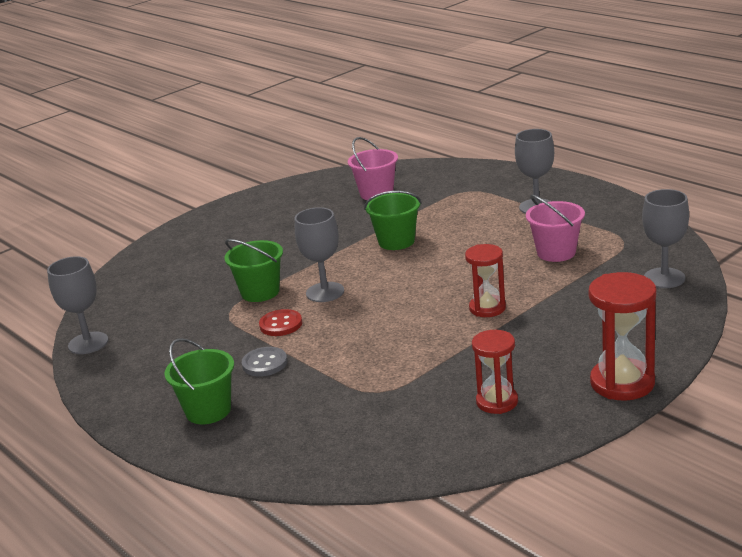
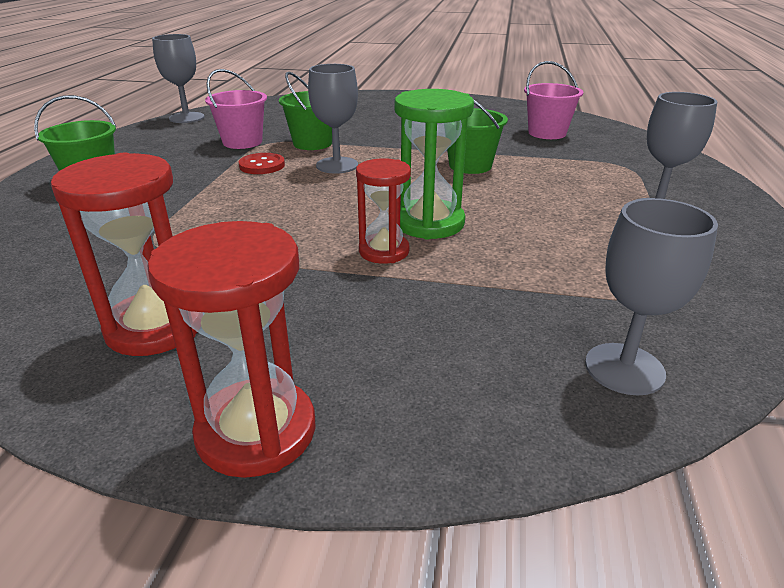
camera: 50 degrees right, 5 degrees up
(265, 363) = (186, 179): grey button -> none
(467, 283) = (429, 223): none -> green hourglass
(497, 402) = (155, 327): red hourglass -> red hourglass, size x1.52
(556, 252) = (570, 254): pink bucket -> pink bucket (242, 142)

